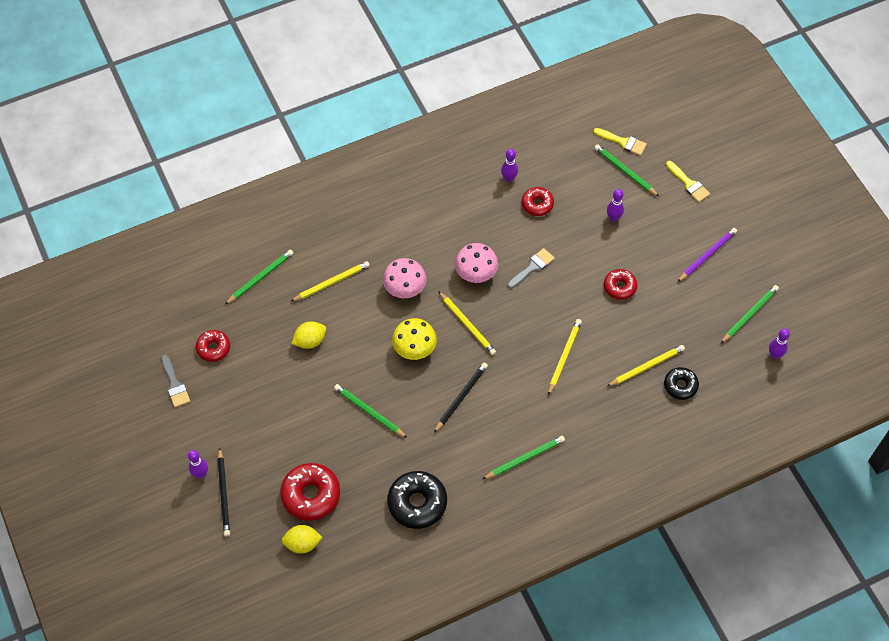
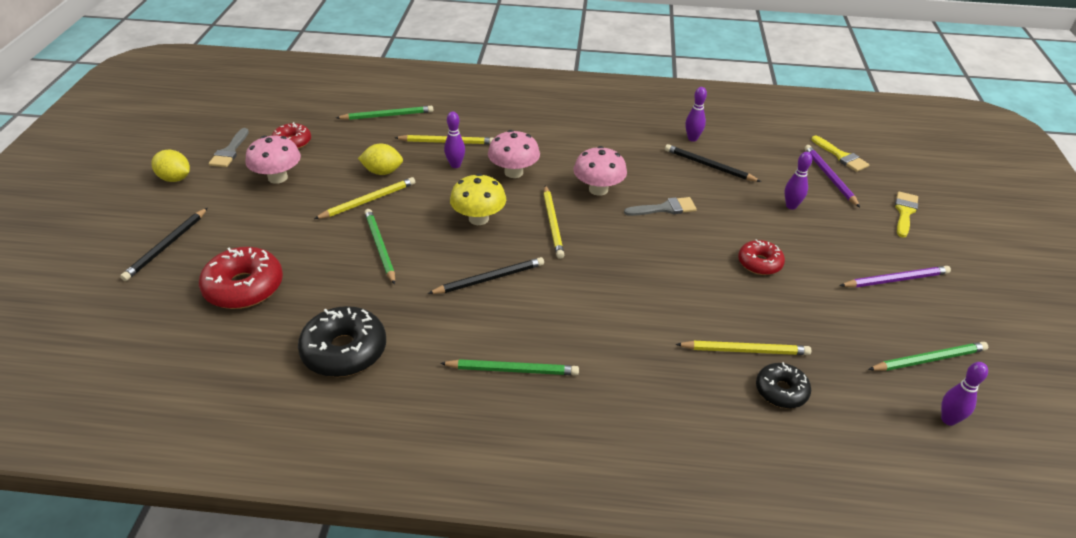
camera: 30 degrees right, 20 degrees down
(200, 474) = (167, 221): purple bowling pin -> purple bowling pin (455, 165)
(238, 390) = (278, 177): none -> pink mushroom
(302, 543) = (184, 325): yellow lemon -> yellow lemon (175, 178)
(537, 204) = (709, 166): red donut -> black pencil
(564, 356) = (643, 295): yellow pencil -> yellow pencil (368, 201)
(625, 171) = (829, 177): green pencil -> purple pencil
(688, 183) = (904, 212): yellow brush -> yellow brush turned 150 degrees counterclockwise

